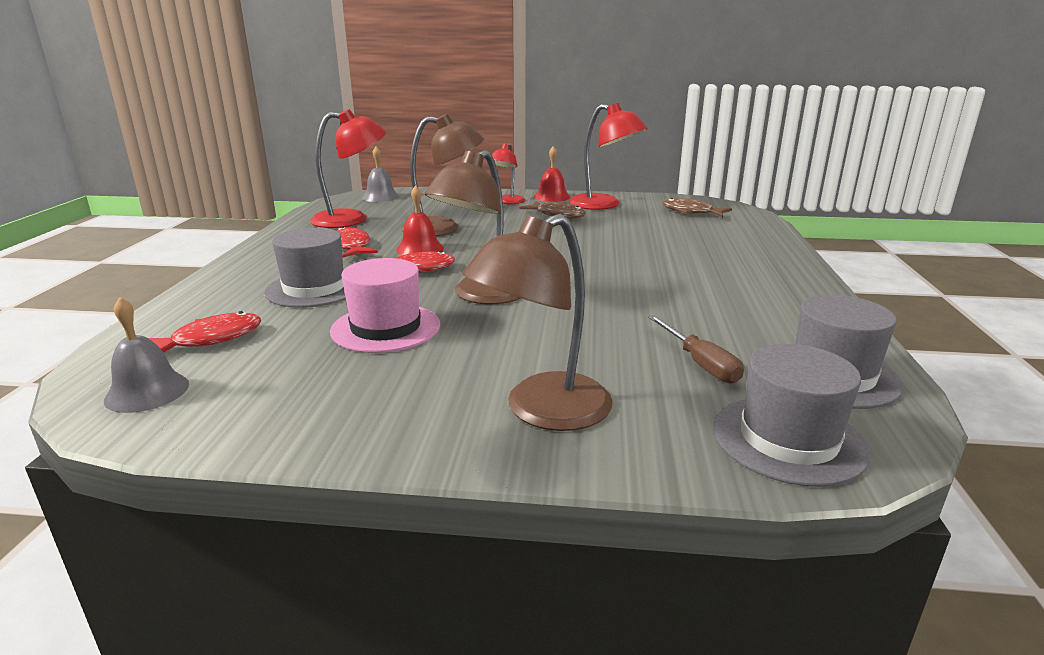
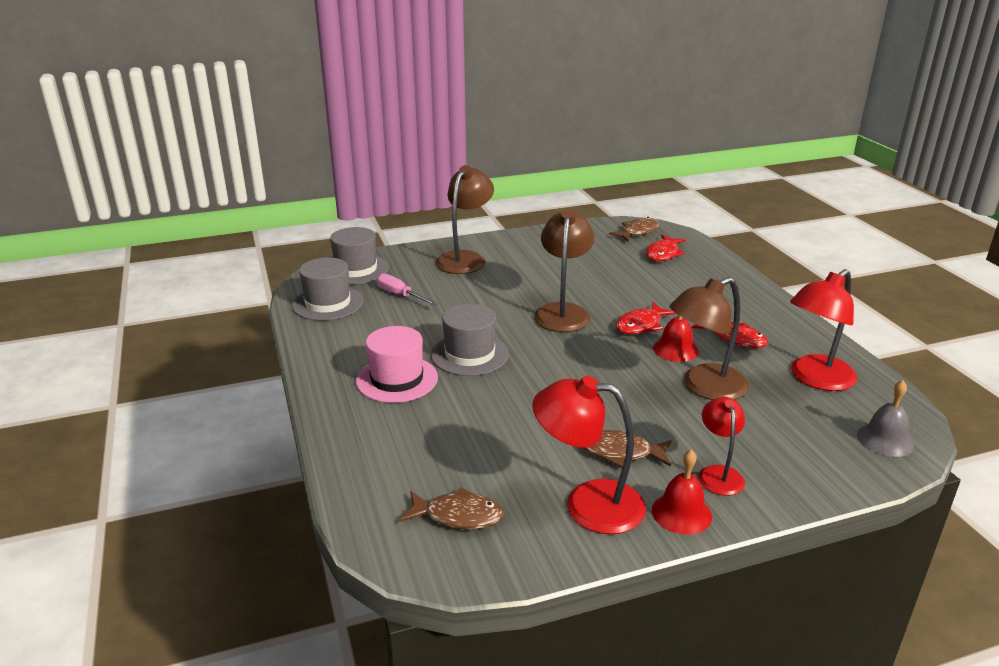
camera: 155 degrees right, 5 degrees up
(147, 391) = (638, 232): grey bell -> brown fish
(314, 288) = (677, 293): grey hat -> grey hat (470, 354)
(386, 328) = (588, 278): pink hat -> pink hat (397, 379)
(700, 363) = (400, 295): brown screwdriver -> pink screwdriver

